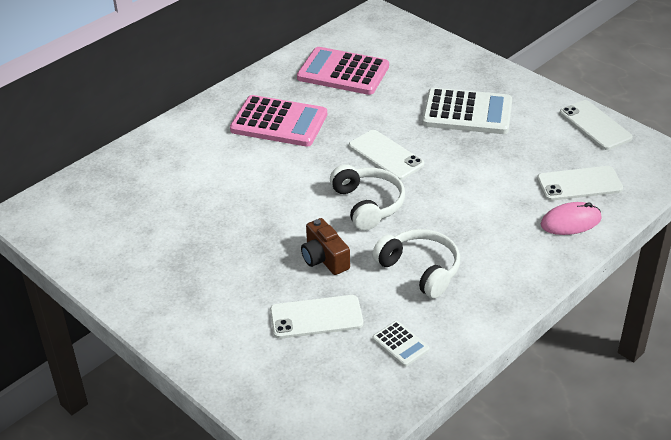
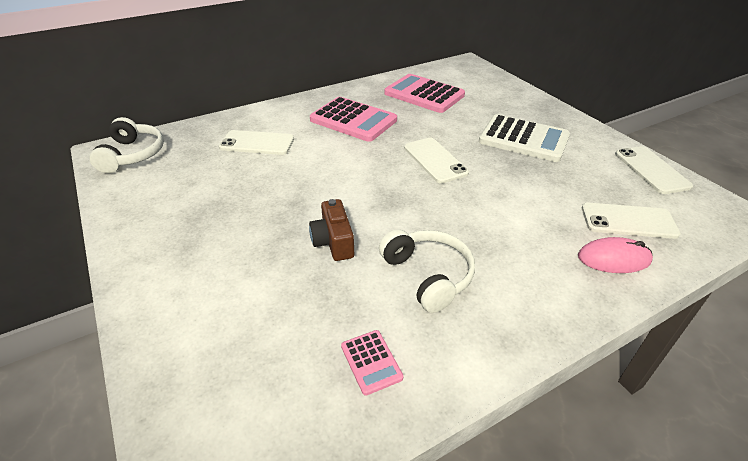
camera: 15 degrees right, 0 degrees up
(316, 317) = (293, 303): white phone -> white phone (257, 143)
(368, 204) = (400, 199): white headphones -> white headphones (133, 155)
(400, 344) = (371, 362): white calculator -> pink calculator

